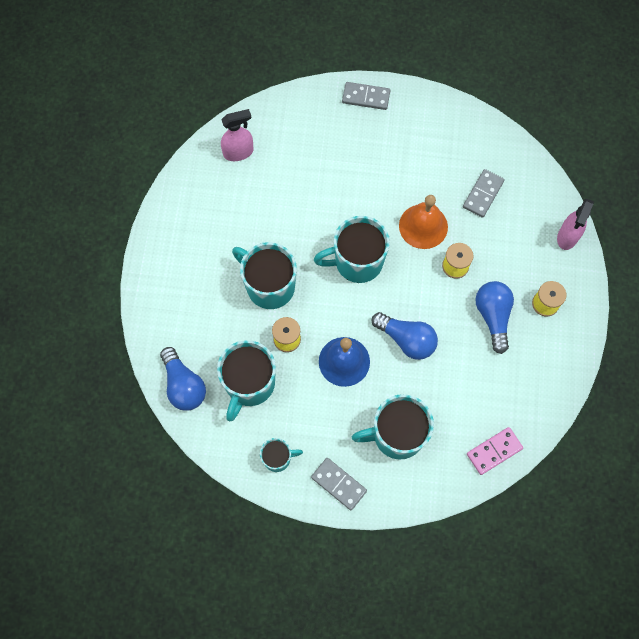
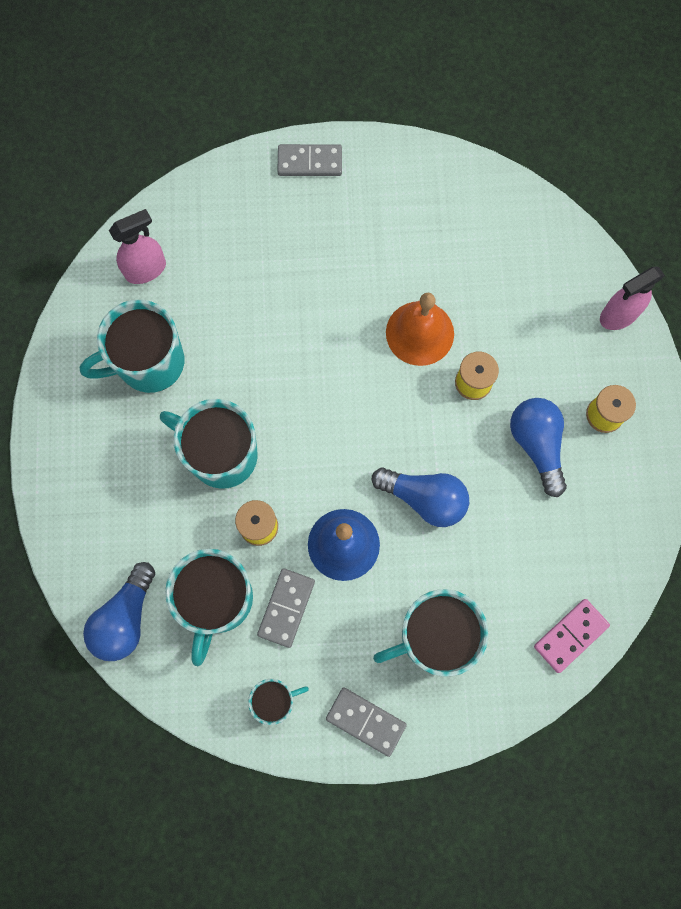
camera: 10 degrees left, 5 degrees up
(183, 385) = (125, 618): blue light bulb -> blue light bulb turned 60 degrees clockwise
(357, 262) = (337, 399): turquoise mug -> turquoise mug (149, 363)
(483, 194) = (494, 274): grey domino -> grey domino (286, 608)
(567, 237) = (618, 315): pink spray bottle -> pink spray bottle turned 45 degrees clockwise

